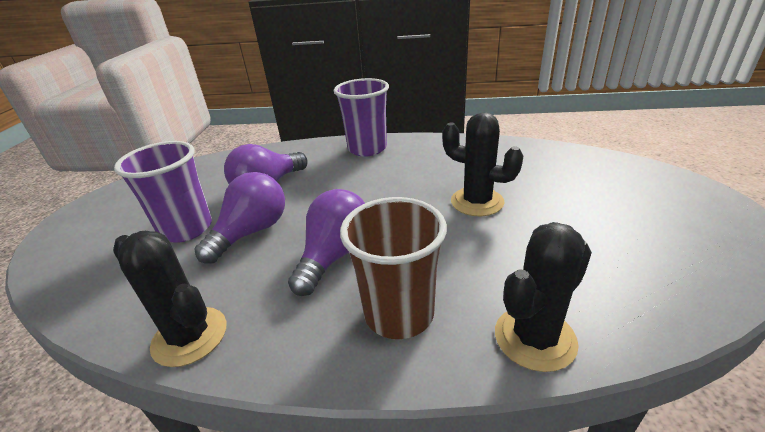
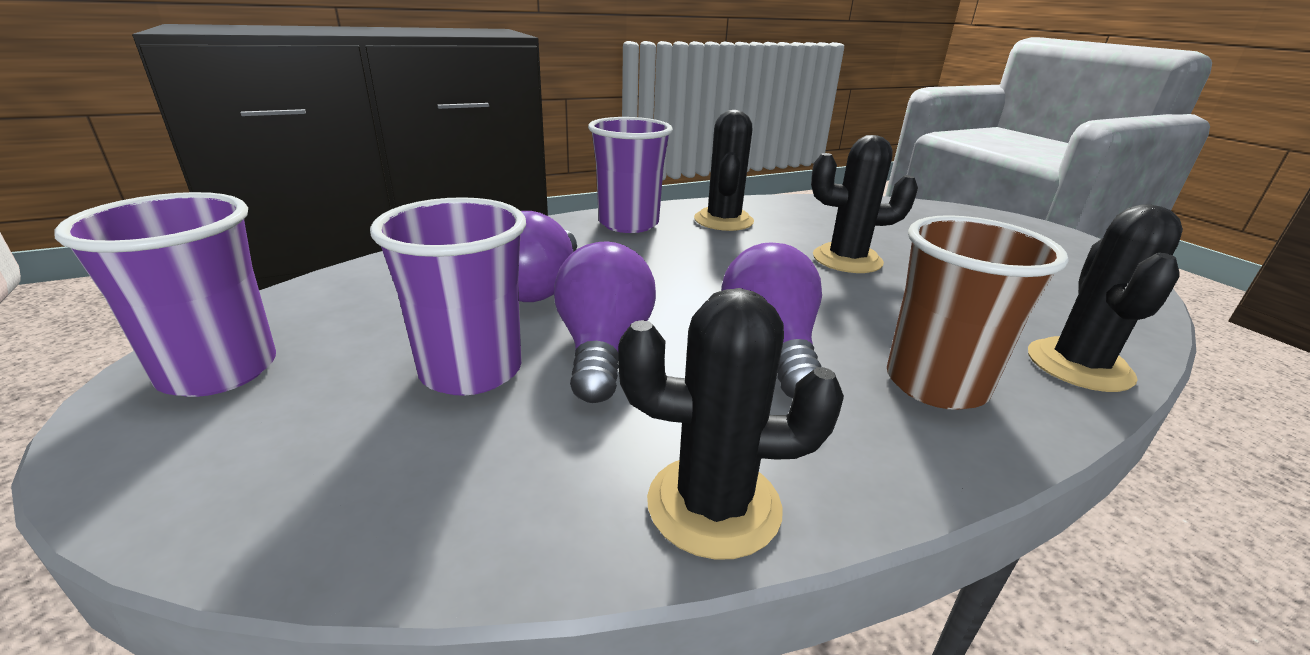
camera: 35 degrees left, 5 degrees down
(111, 204) = (219, 371): none -> purple cup
(431, 154) = (723, 220): none -> black cactus

